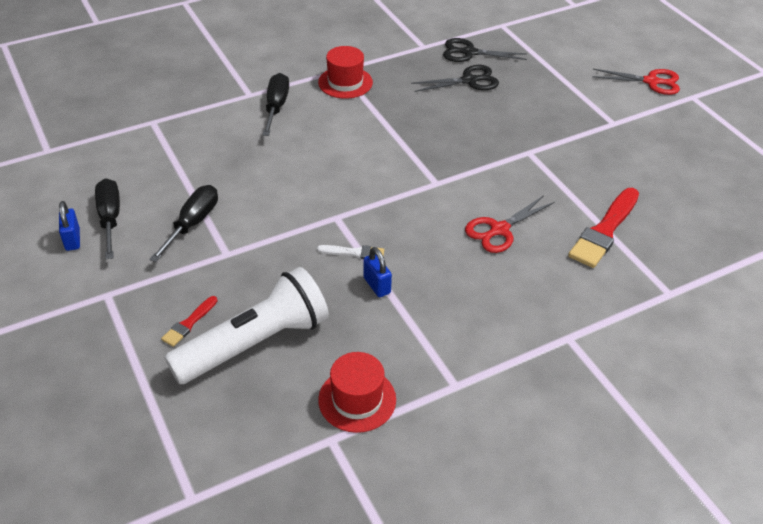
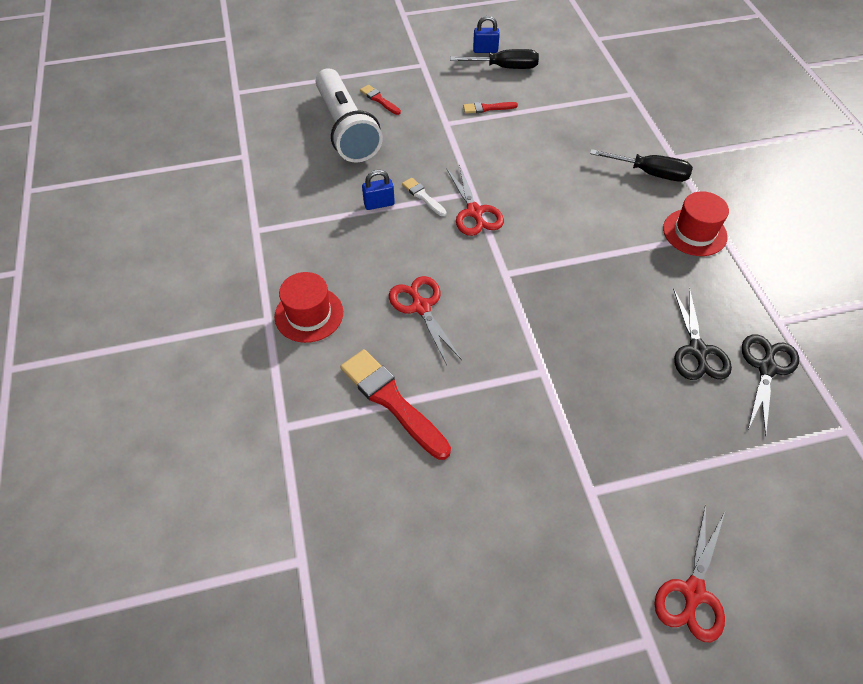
camera: 105 degrees right, 10 degrees up
(193, 223) = (487, 108): black screwdriver -> red brush
(354, 253) = (423, 196): white brush -> white brush turned 120 degrees clockwise
(357, 399) = (270, 173): red hat -> red hat (309, 314)
(365, 212) = (474, 212): none -> red scissors

